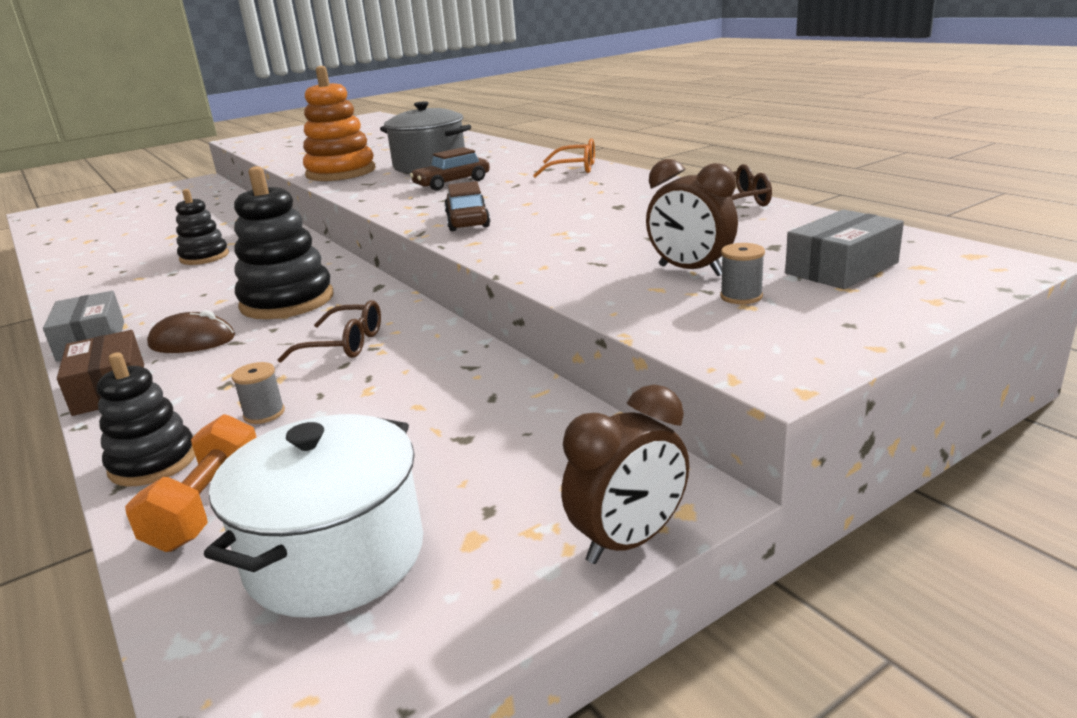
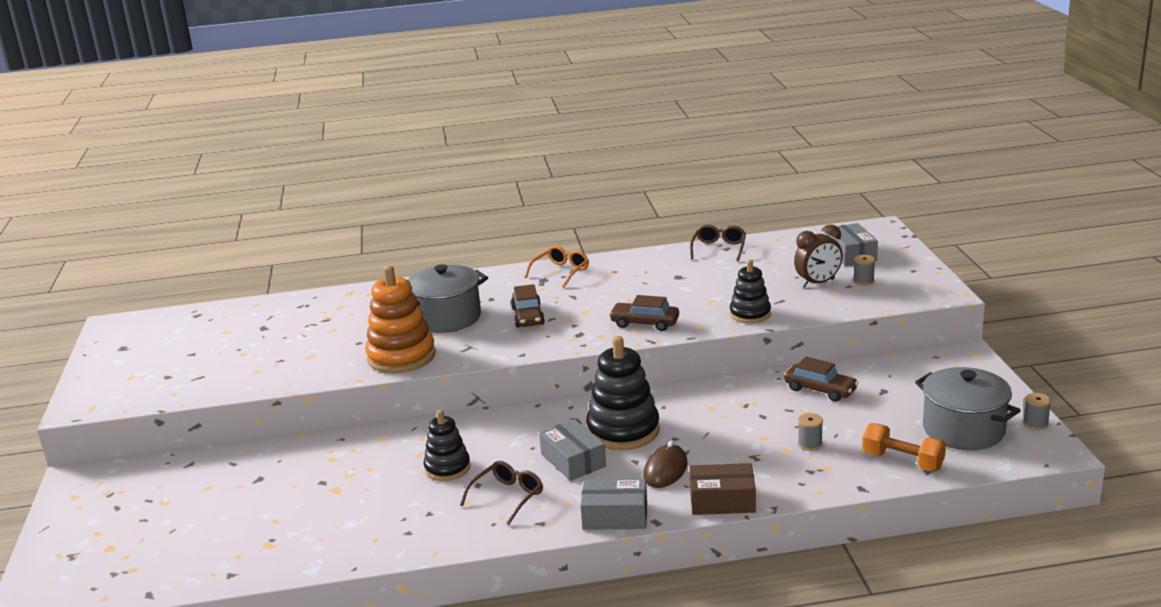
camera: 65 degrees left, 0 degrees up
(153, 462) = (843, 479): black stacking toy -> black stacking toy (750, 314)
(217, 296) = (573, 460): none -> grey box
(336, 556) = (963, 430): white pot -> grey pot
(344, 344) = (731, 414): brown glasses -> brown glasses (507, 497)
(389, 665) = (1035, 423): none -> grey spool
(441, 386) = (820, 390): none -> brown car
(629, 541) = (988, 369): brown clock -> none

